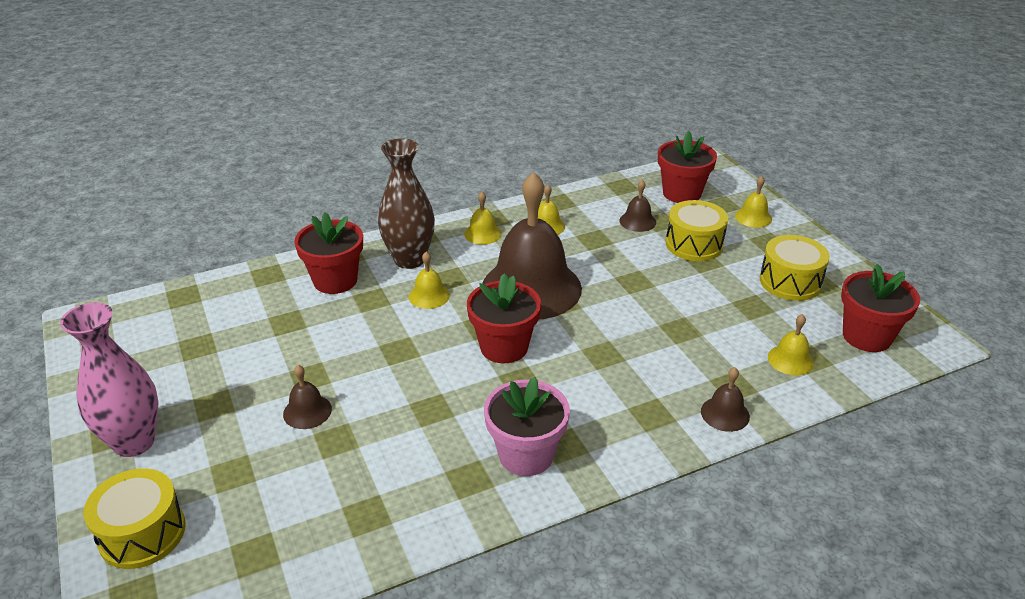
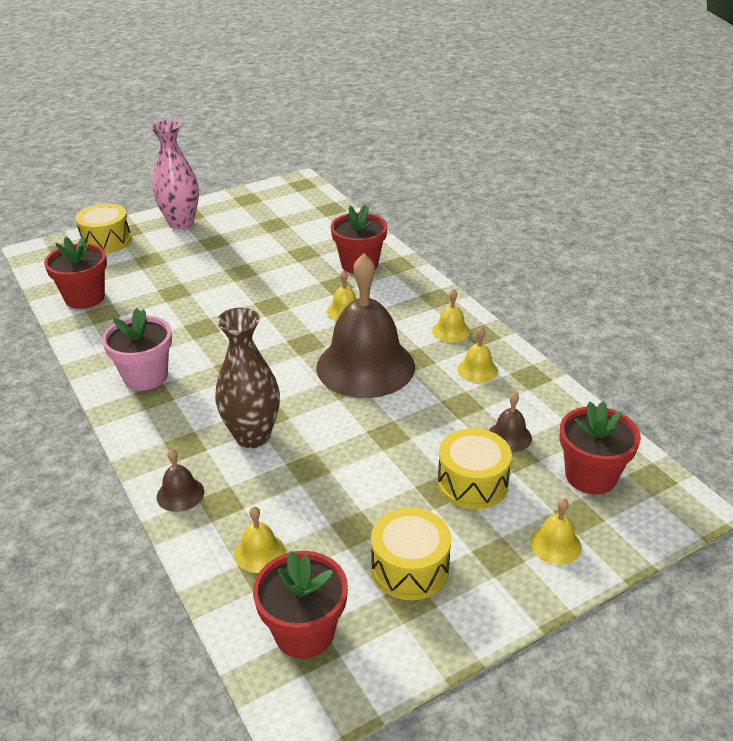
camera: 85 degrees right, 0 degrees up
(307, 411) = (203, 276): brown bell -> none
(409, 259) = (397, 295): brown vase -> brown vase (252, 436)
(504, 347) = (276, 356): red flower pot -> red flower pot (85, 298)

